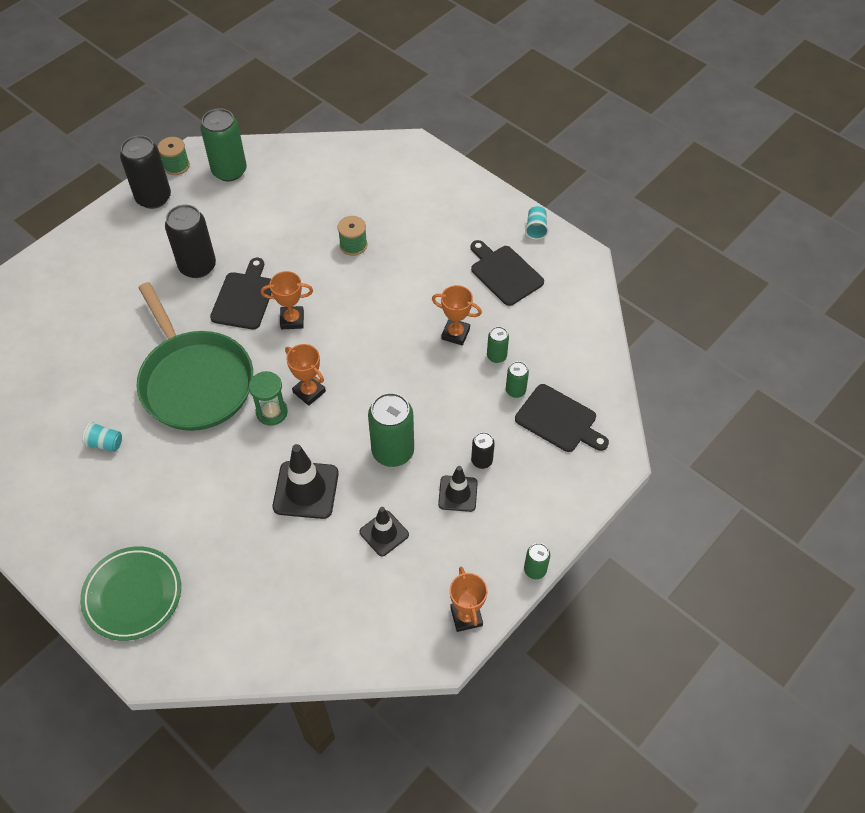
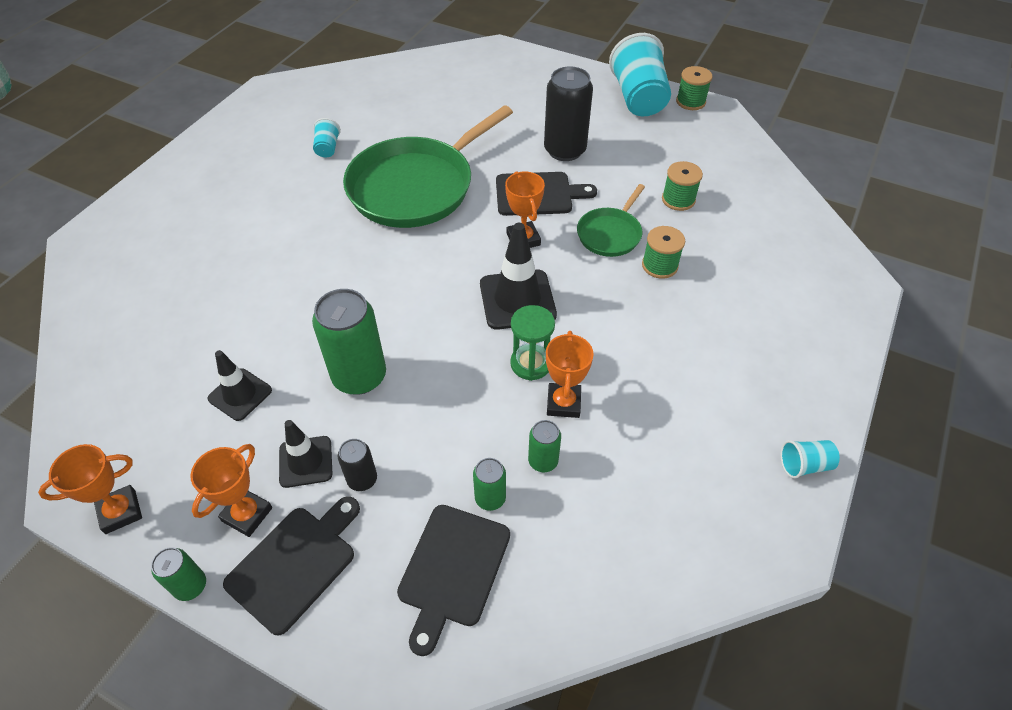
camera: 75 degrees right, 5 degrees down
(133, 595) = (160, 210): green plate -> none
(153, 198) = (638, 98): black can -> turquoise cup
(229, 171) = (708, 139): green can -> none
(272, 412) = (391, 254): green hourglass -> green hourglass (531, 364)
(290, 212) = (678, 199): none -> green spool
(306, 490) = (293, 307): black traffic cone -> black traffic cone (517, 299)
(309, 264) = (610, 234): none -> green pan
(309, 392) = (427, 278): orange trophy -> orange trophy (247, 514)
(504, 273) = (696, 440): black cutting board -> black cutting board (295, 564)

